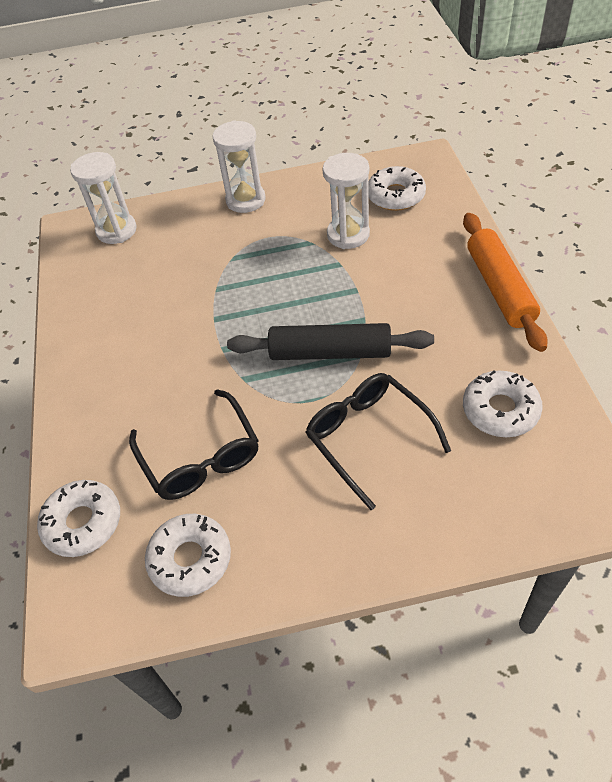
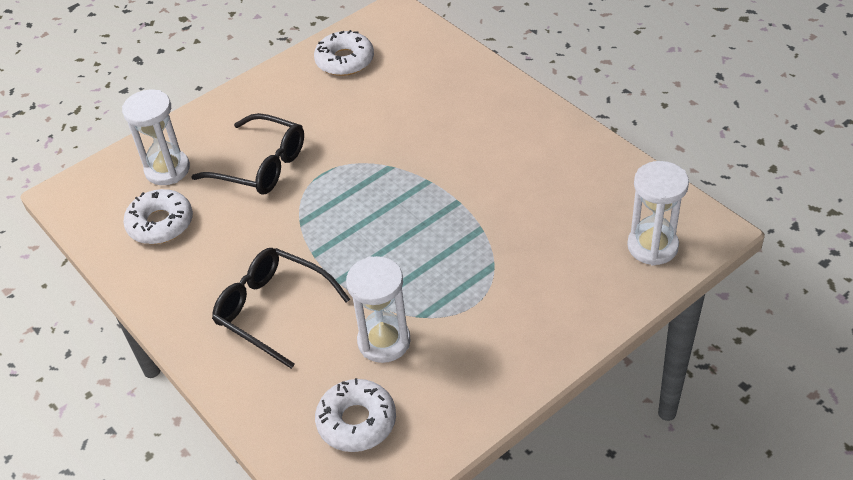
camera: 150 degrees right, 5 degrees down
(83, 523) = (433, 48): white donut -> none
(200, 457) = (382, 107): black glasses -> black glasses (272, 310)
(245, 200) = (540, 342): white hourglass -> white hourglass (167, 169)
(330, 352) = (328, 213): black rolling pin -> none
(499, 288) = (189, 338): orange rolling pin -> none

